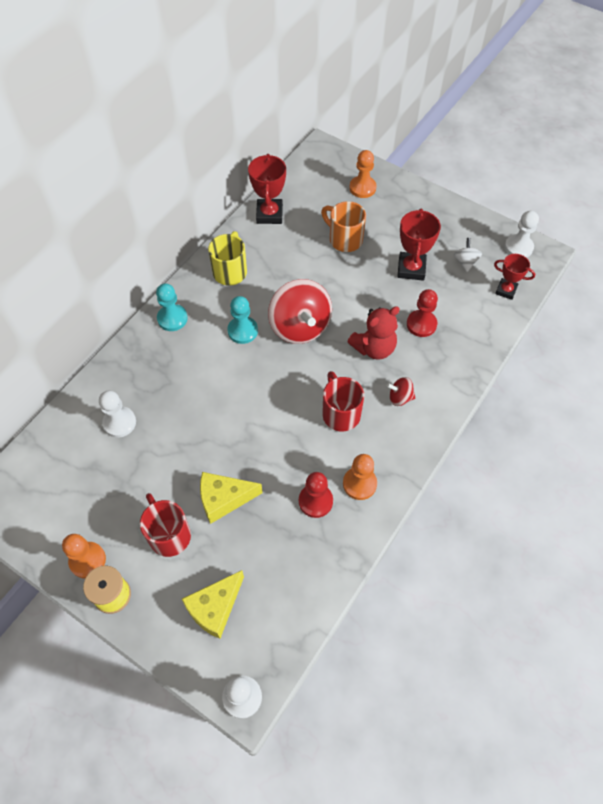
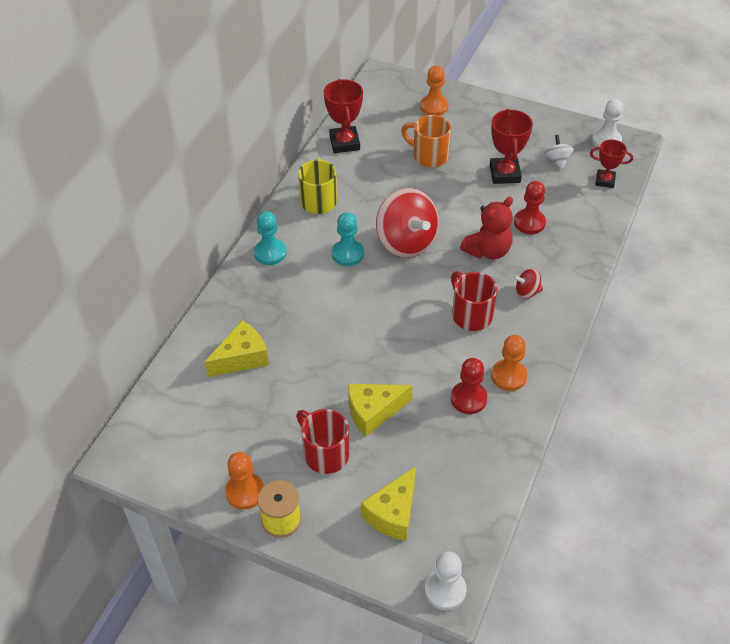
camera: 10 degrees left, 10 degrees down
(119, 422) = (242, 358): white pawn -> yellow cheese

